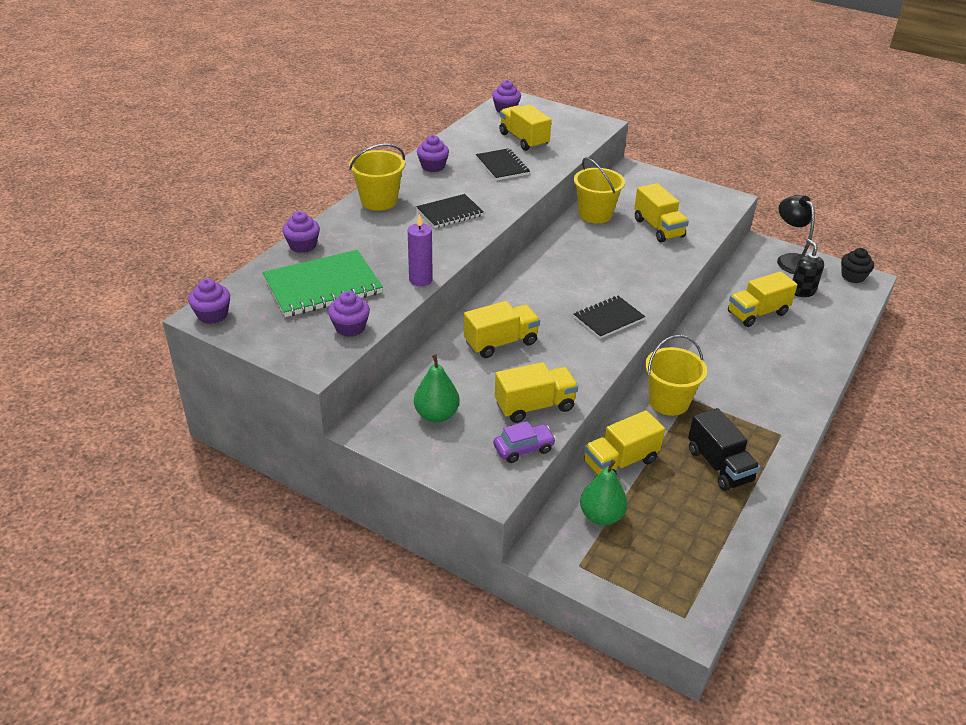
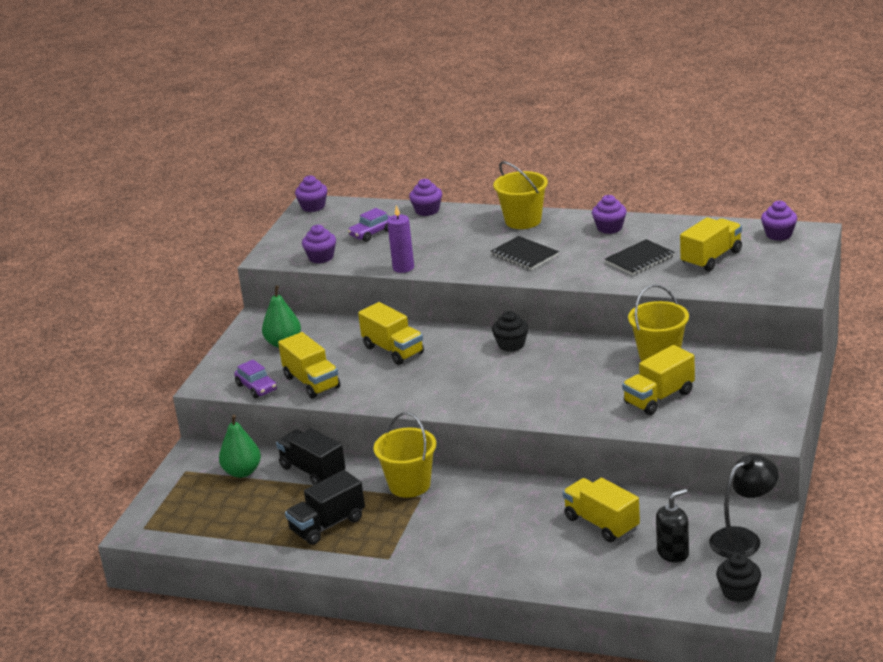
camera: 80 degrees right, 10 degrees down
(323, 286) = (372, 233): green notebook -> purple car
(533, 276) = (511, 345): none -> black cupcake
(608, 319) = (460, 396): black notebook -> none
(620, 461) = (313, 471): yellow truck -> black truck

